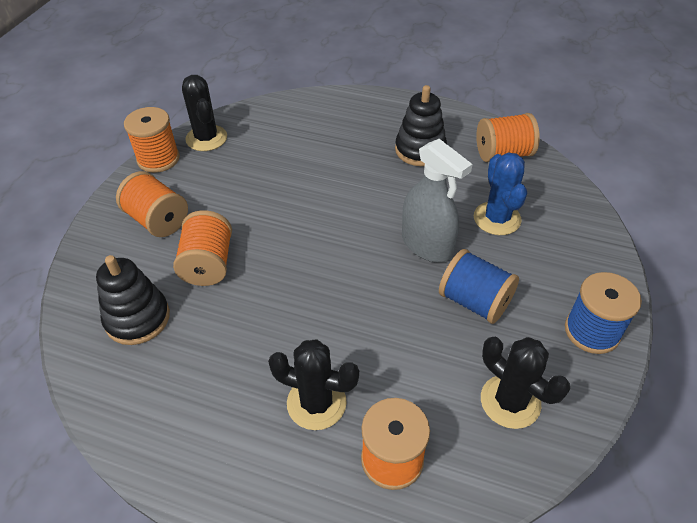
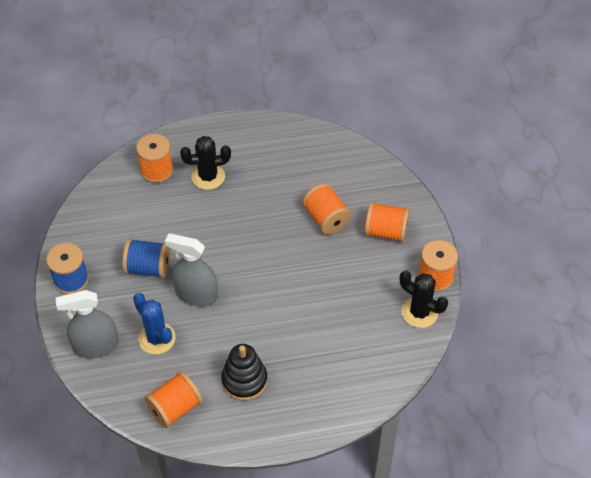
camera: 150 degrees right, 5 degrees up
(137, 318) = (336, 173): black stacking toy -> none
(510, 401) = (108, 220): black cactus -> none
(575, 238) = (96, 346): none -> grey spray bottle

